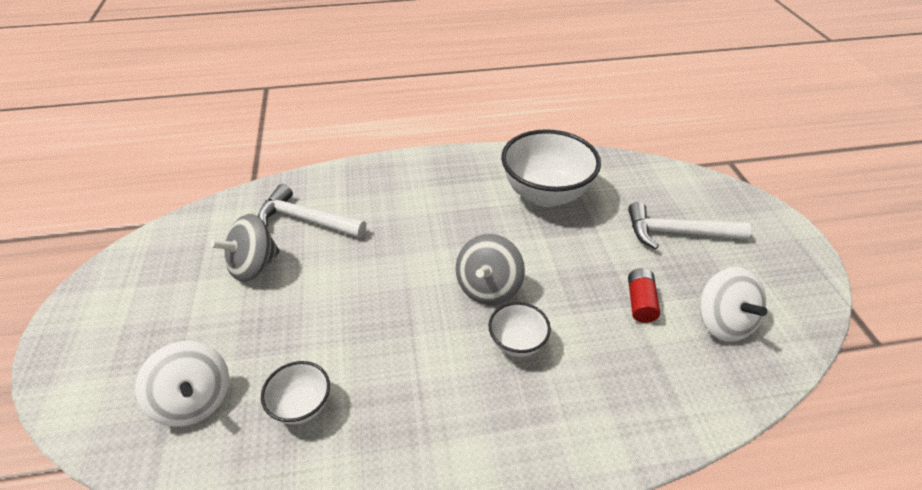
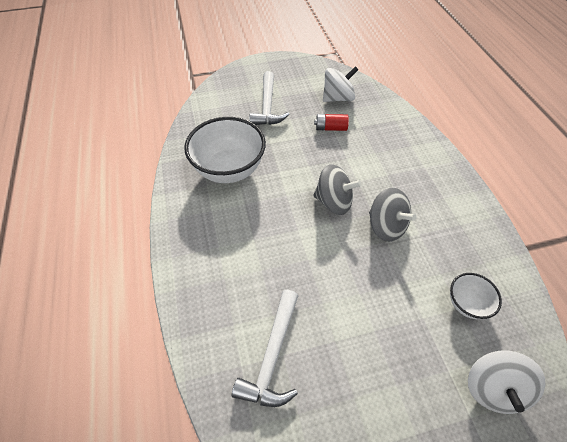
camera: 95 degrees left, 10 degrees up
(194, 400) = (493, 388): white spinning top -> white spinning top turned 150 degrees clockwise
(253, 266) = (343, 391): grey spinning top -> grey spinning top (386, 226)
(517, 343) = (377, 185): white bowl -> none

